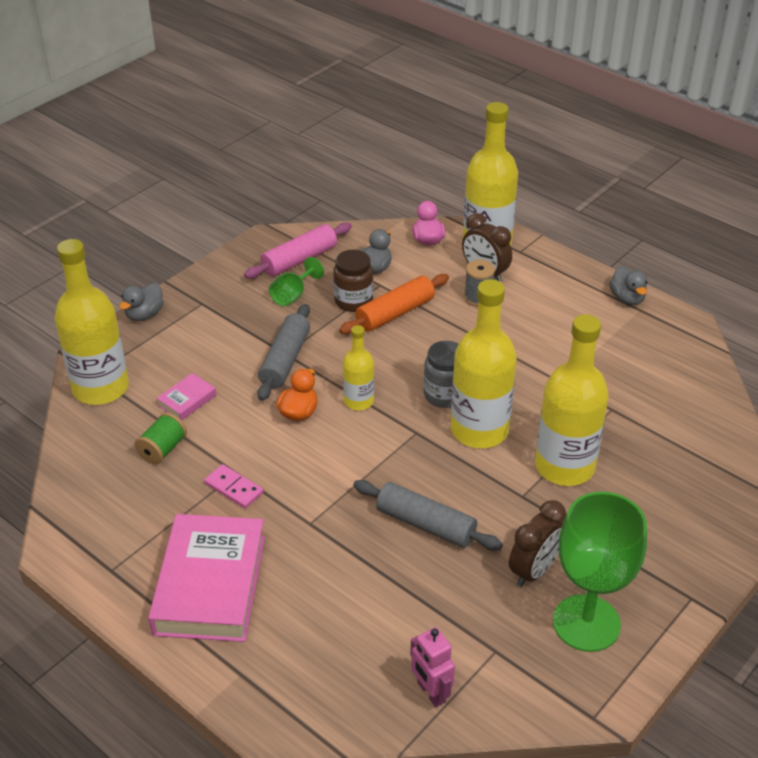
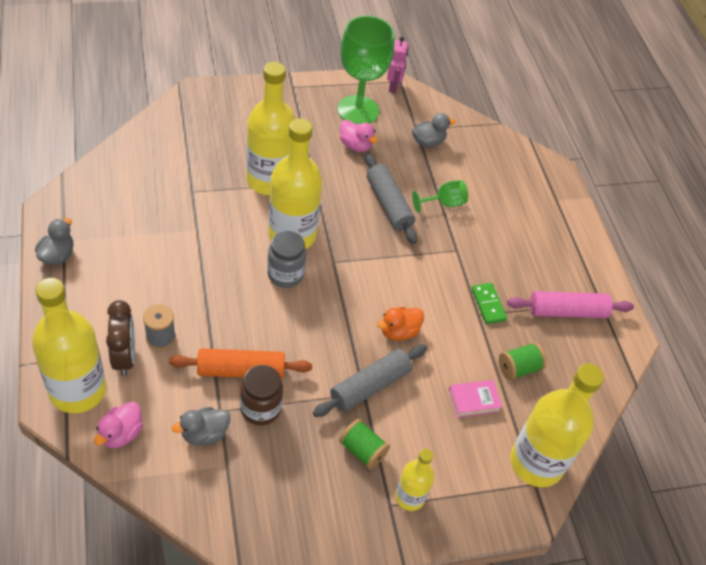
camera: 150 degrees left, 10 degrees up
(144, 315) = (451, 529): grey duck -> grey duck (428, 142)
(210, 584) = (544, 254): pink book -> none
(233, 488) = (488, 304): pink domino -> green domino
(252, 320) = (362, 450): none -> green spool
(293, 295) = (304, 454): green goblet -> green goblet (444, 203)
(299, 260) = (258, 498): pink rolling pin -> pink rolling pin (567, 311)
(358, 401) = (348, 311): yellow bottle -> yellow bottle (410, 497)
(431, 692) = (466, 134): pink robot -> pink robot (393, 86)
(534, 571) = (355, 145): brown clock -> pink duck

